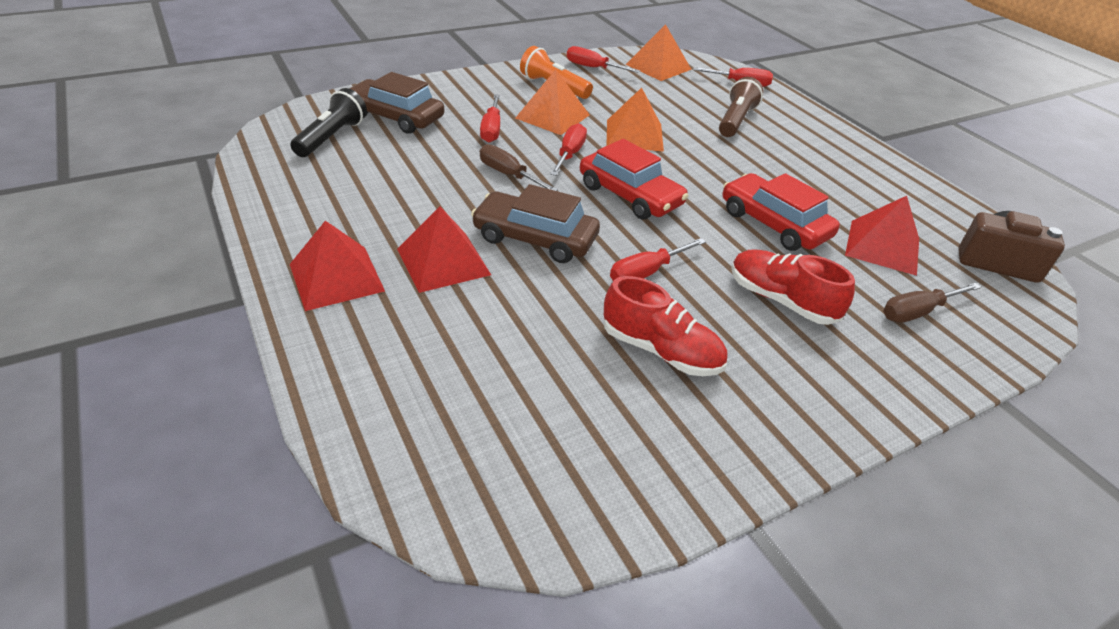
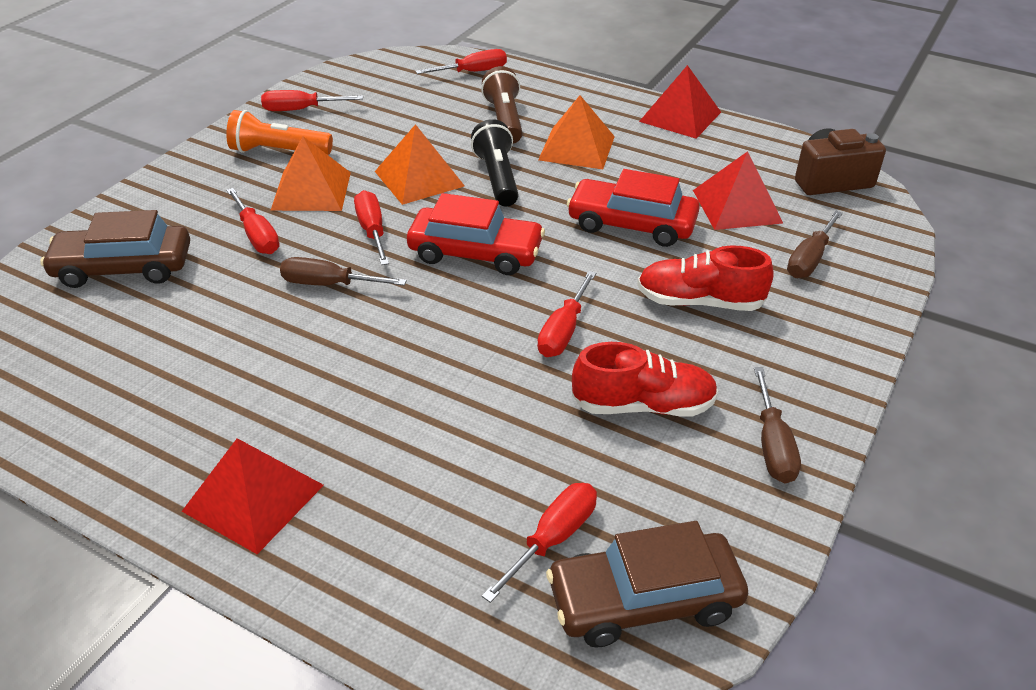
camera: 30 degrees left, 0 degrees up
(332, 137) = (68, 329): black flashlight -> black flashlight (497, 178)
(443, 261) = (354, 419): red pyramid -> red pyramid (680, 116)
(500, 405) = (552, 539): none -> red screwdriver
(535, 238) = (425, 346): brown car -> brown car (644, 600)
(658, 67) = (371, 82): orange pyramid -> orange pyramid (577, 148)
(746, 433) = (772, 444): none -> brown screwdriver

